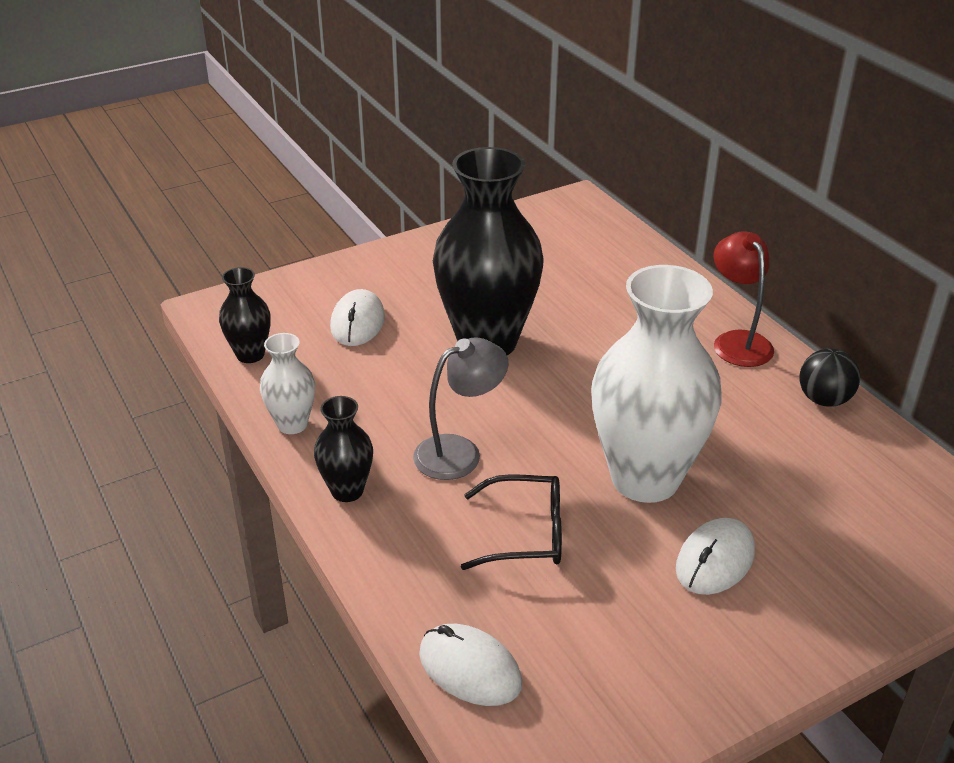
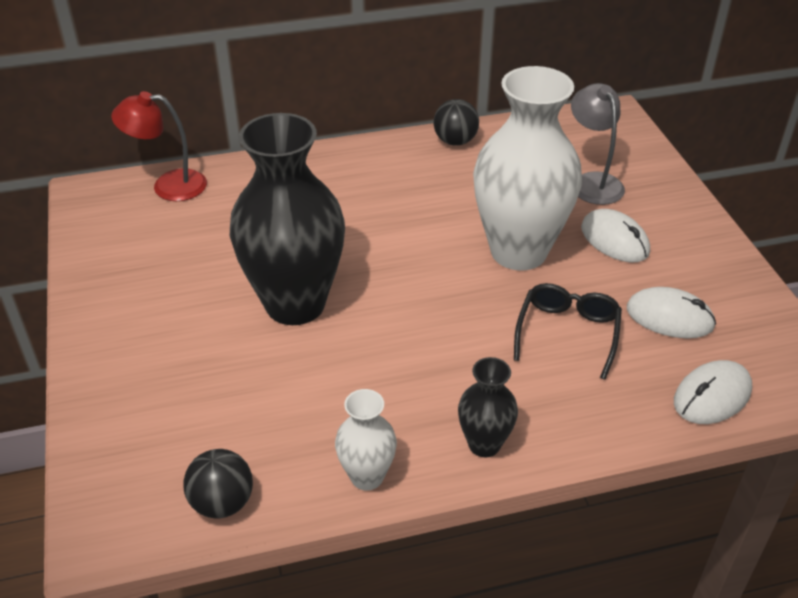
camera: 75 degrees left, 5 degrees up
(250, 354) = (222, 503): black vase -> black ball
(357, 322) = (209, 397): white mouse -> white mouse (669, 317)
(459, 452) = (452, 354): grey lamp -> grey lamp (592, 182)
(737, 341) = (366, 160): red lamp -> red lamp (168, 186)

